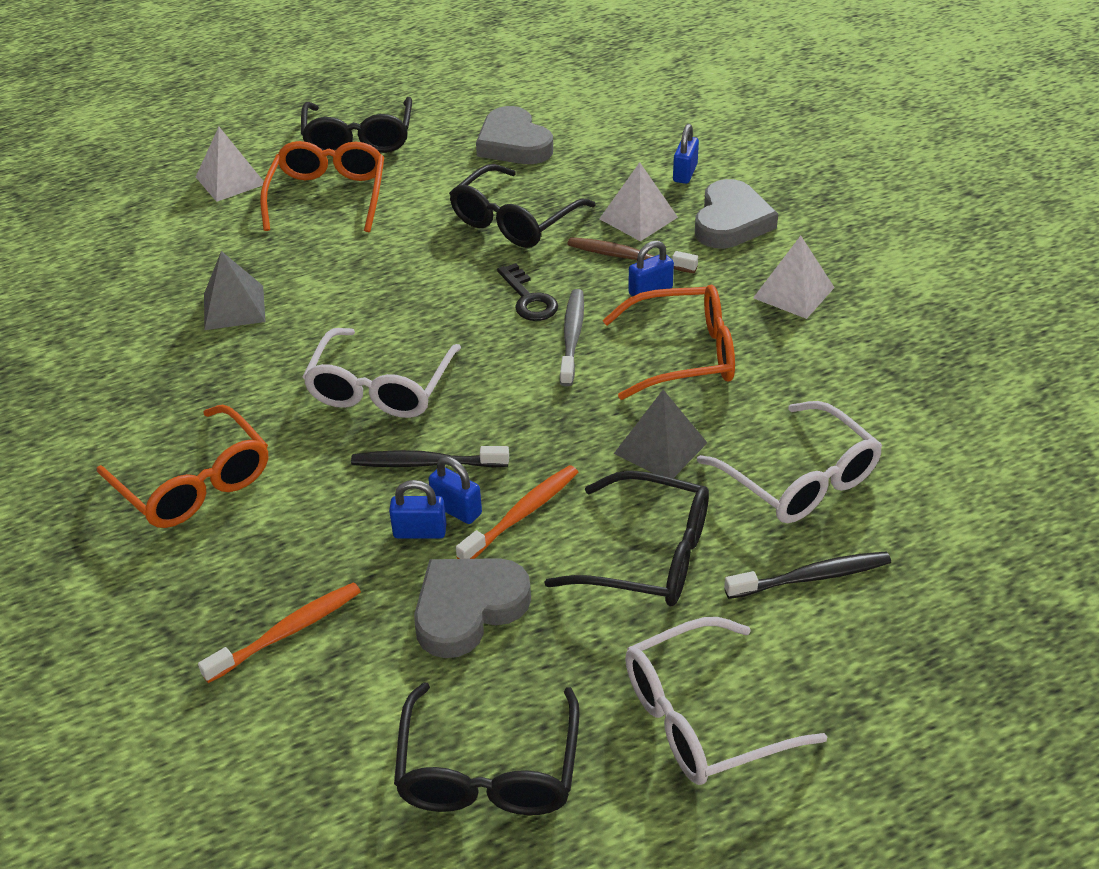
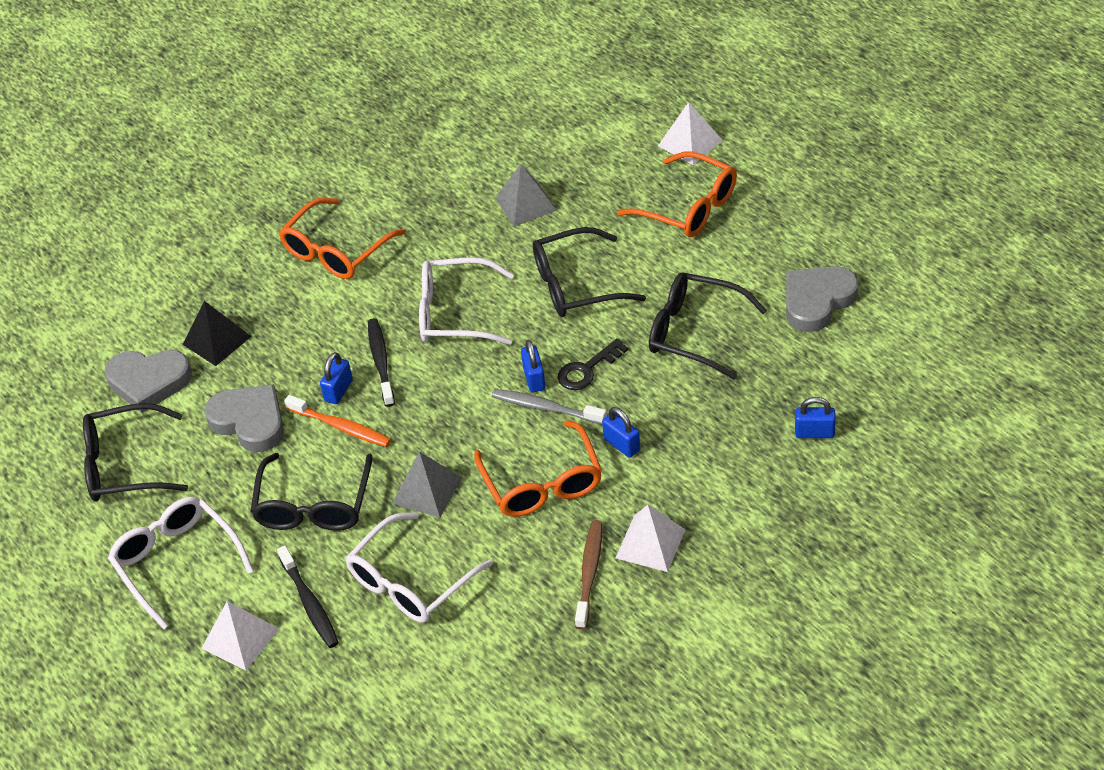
camera: 80 degrees right, 5 degrees up
(287, 632) = (217, 340): orange toothbrush -> black pyramid
(328, 196) = (689, 207): orange glasses -> orange glasses turned 45 degrees clockwise
(359, 138) = (784, 198): black glasses -> black glasses (576, 285)
(420, 531) = (314, 377): blue padlock -> blue padlock (534, 379)
(572, 337) = (546, 408): grey toothbrush -> grey toothbrush turned 150 degrees counterclockwise
(628, 257) = (666, 420): brown toothbrush -> brown toothbrush (589, 573)
(638, 218) = (728, 414): white pyramid -> white pyramid (240, 638)
(731, 221) = (746, 481): grey heart -> grey heart (149, 382)

